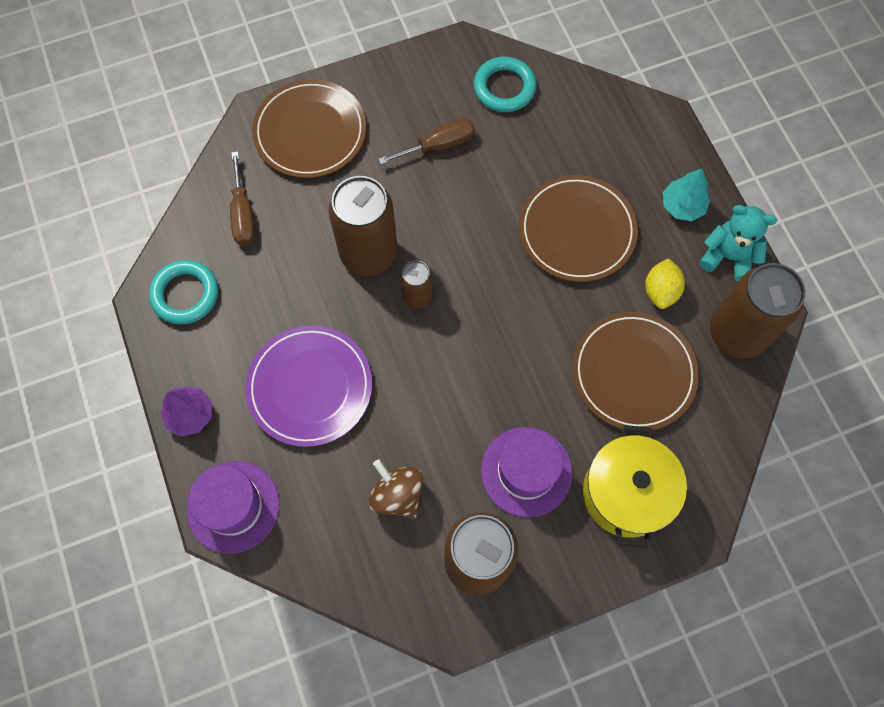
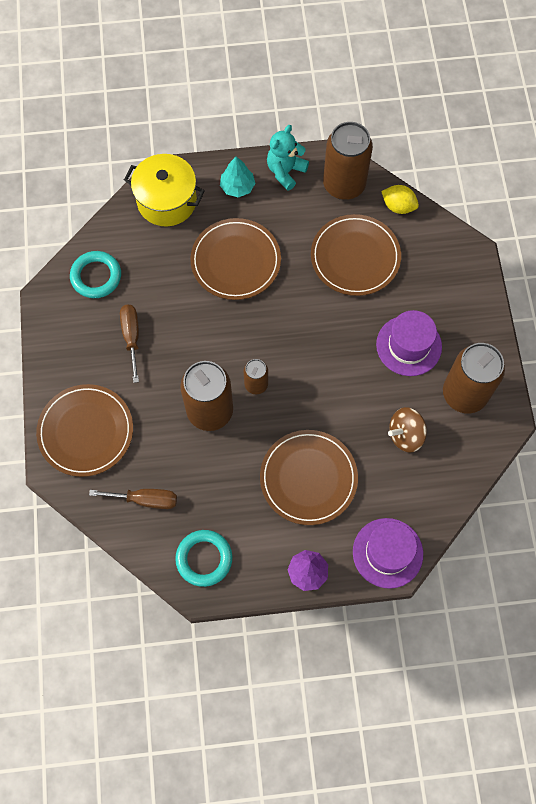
camera: 75 degrees left, 0 degrees up
(310, 387) = (308, 478): purple plate -> brown plate
(626, 493) = (438, 287): yellow pot -> yellow pot (167, 201)
(660, 291) = (299, 221): yellow lemon -> yellow lemon (398, 206)

